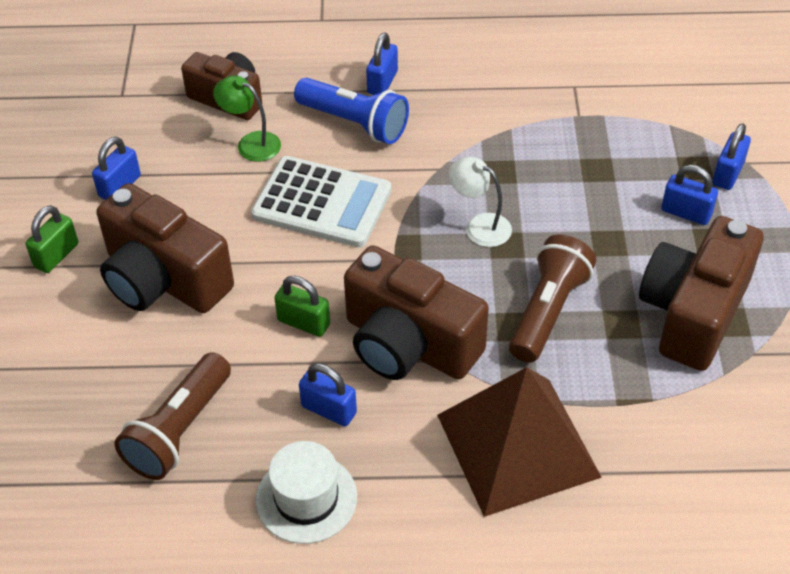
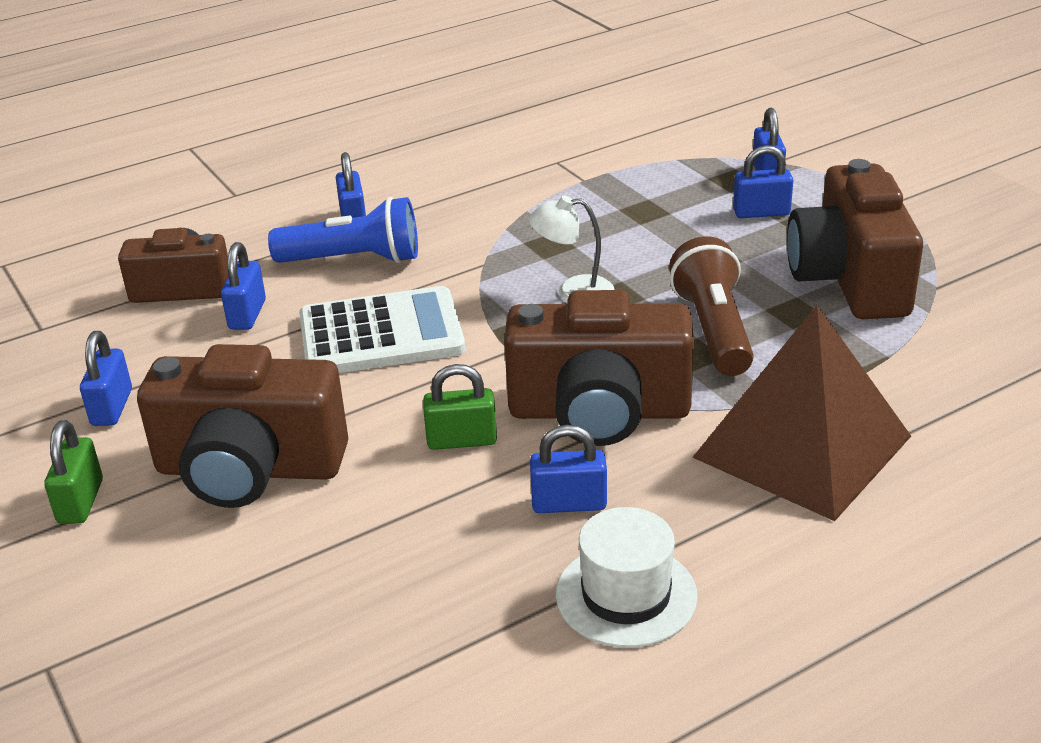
camera: 30 degrees left, 15 degrees down
(179, 430) = (405, 601): brown flashlight -> none
(251, 143) = (247, 315): green lamp -> blue padlock

